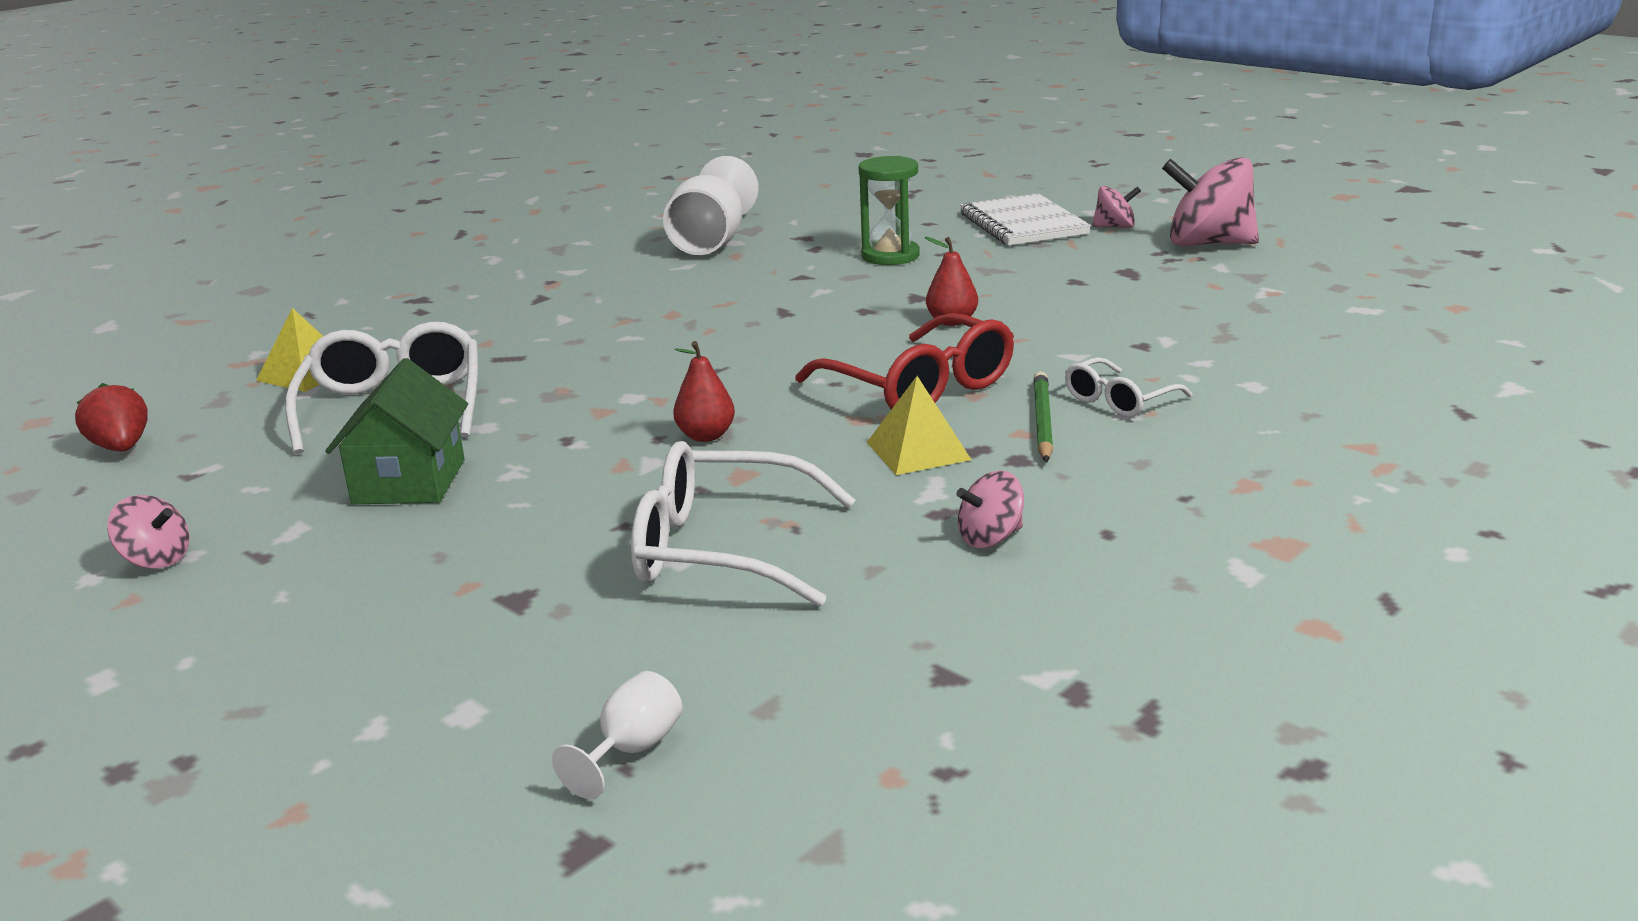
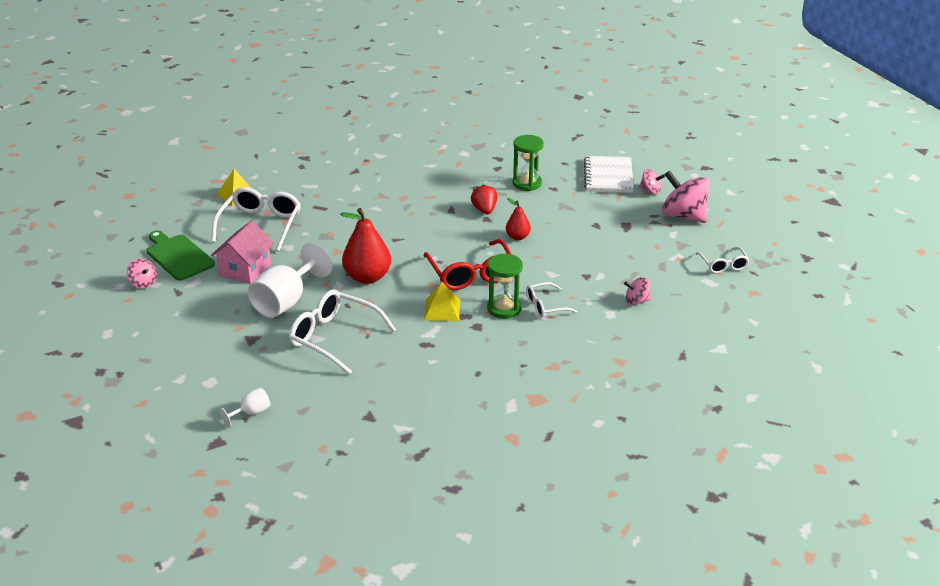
camera: 20 degrees right, 10 degrees up
(121, 448) = (153, 220): red strawberry -> red strawberry (484, 210)
(223, 493) = (178, 256): none -> green cutting board
(409, 482) = (245, 269): green house -> pink house
(706, 436) = (367, 277): red pear -> red pear, size x1.85
(711, 242) = (454, 150): white goblet -> white goblet (286, 301)
(990, 538) = (433, 362): pink spinning top -> pink spinning top (636, 301)
(1042, 421) = (504, 308): green pencil -> green hourglass
(1357, 285) = (723, 265): none -> white glasses

